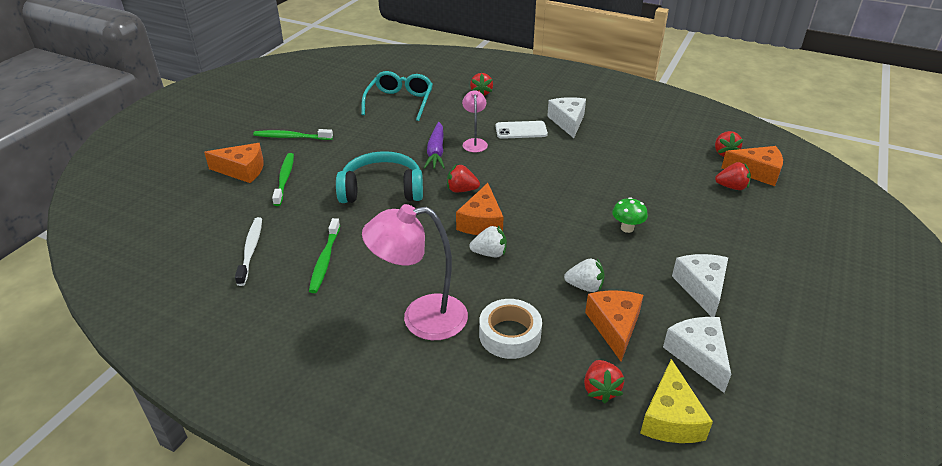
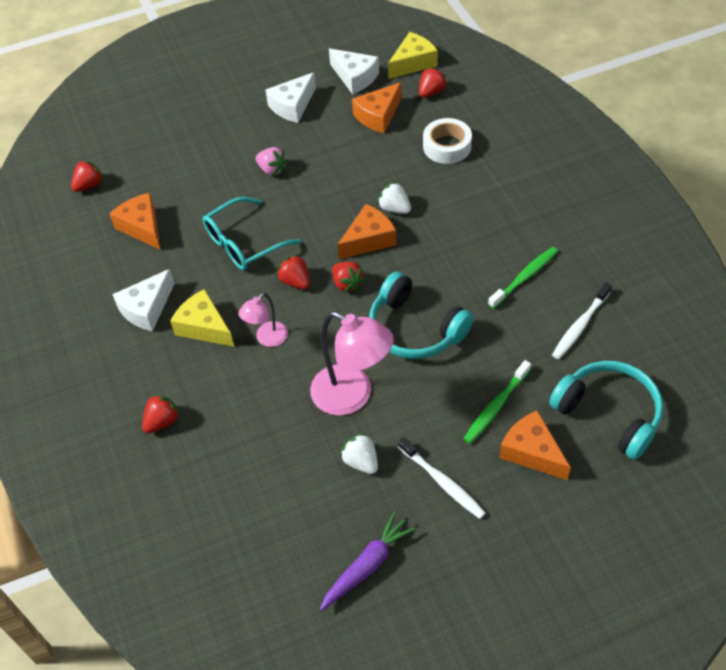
camera: 135 degrees left, 15 degrees up
(195, 210) = (609, 413): none -> turquoise headphones
(291, 137) = (442, 482): green toothbrush -> white toothbrush
(400, 102) = (266, 470): turquoise glasses -> turquoise glasses (244, 243)
(421, 318) = (493, 188): pink lamp -> pink lamp (352, 396)
(436, 152) = (317, 350): purple carrot -> purple carrot (367, 566)
(521, 130) = (204, 327): white phone -> yellow cheese
(585, 286) = (362, 148): white strawberry -> white strawberry (361, 462)
(627, 228) = (272, 170): green mushroom -> pink strawberry
(698, 356) = (355, 77): white cheese -> white cheese turned 75 degrees counterclockwise
(731, 187) = (144, 155): red strawberry -> red strawberry (295, 281)
(757, 172) = (102, 154): orange cheese -> orange cheese (142, 227)

